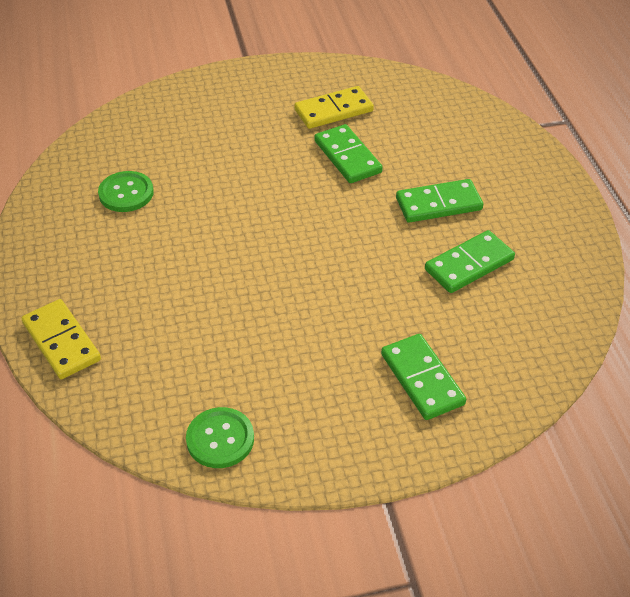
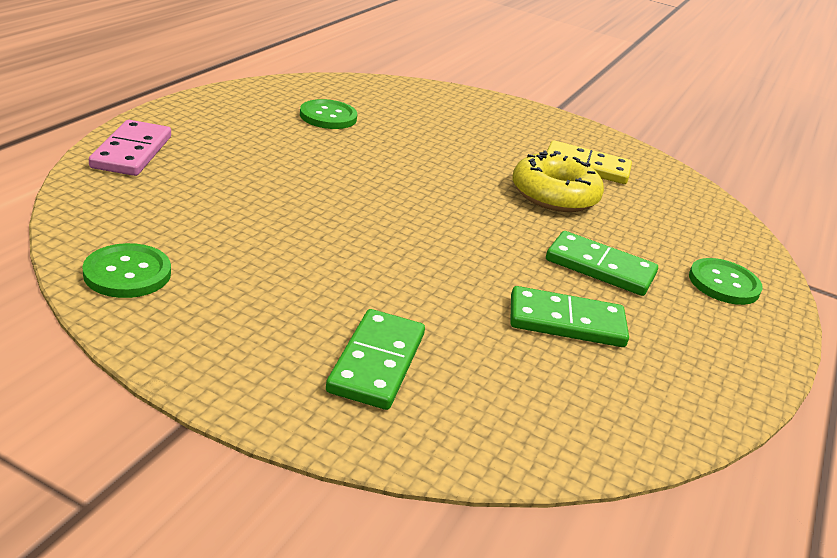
camera: 35 degrees right, 15 degrees down
(61, 342) = (131, 152): yellow domino -> pink domino
(347, 157) = (554, 195): green domino -> yellow donut
(506, 162) = (723, 284): none -> green button

